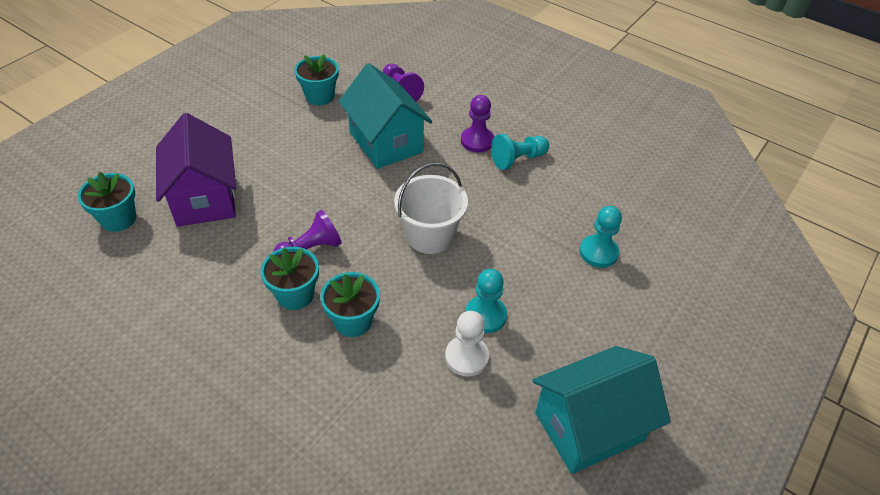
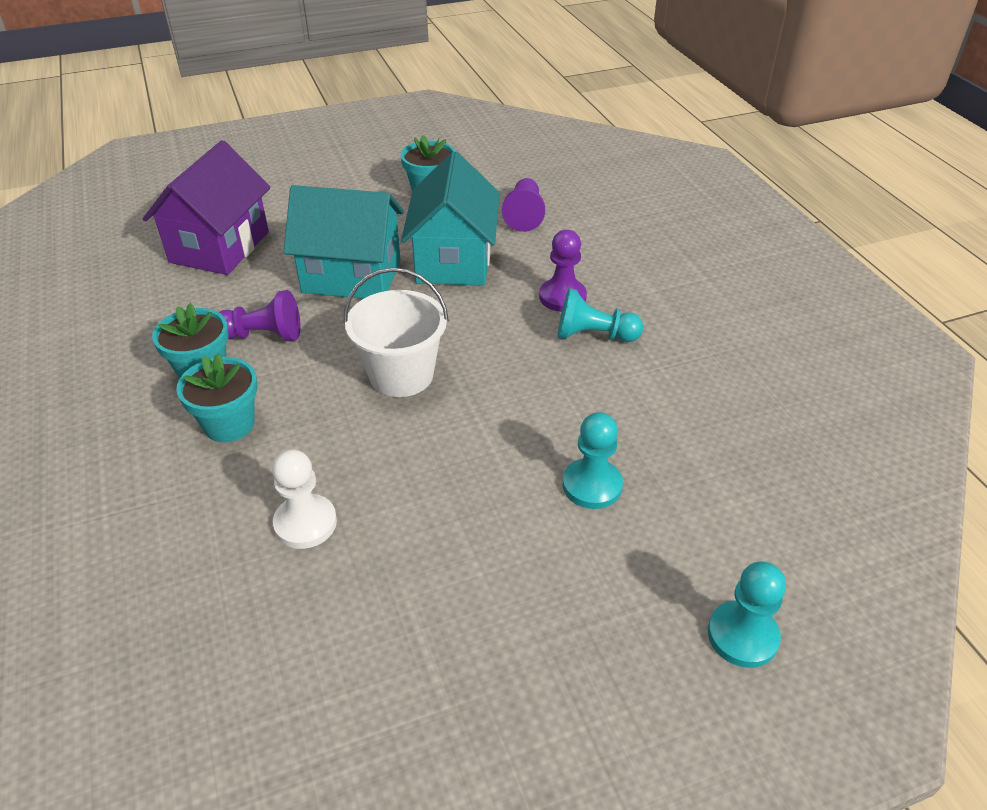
camera: 35 degrees right, 5 degrees down
(118, 219) = (129, 236): turquoise flower pot -> none
(485, 315) = (374, 489): turquoise pawn -> turquoise pawn (742, 636)
(589, 426) = (363, 686): turquoise house -> turquoise house (352, 276)

